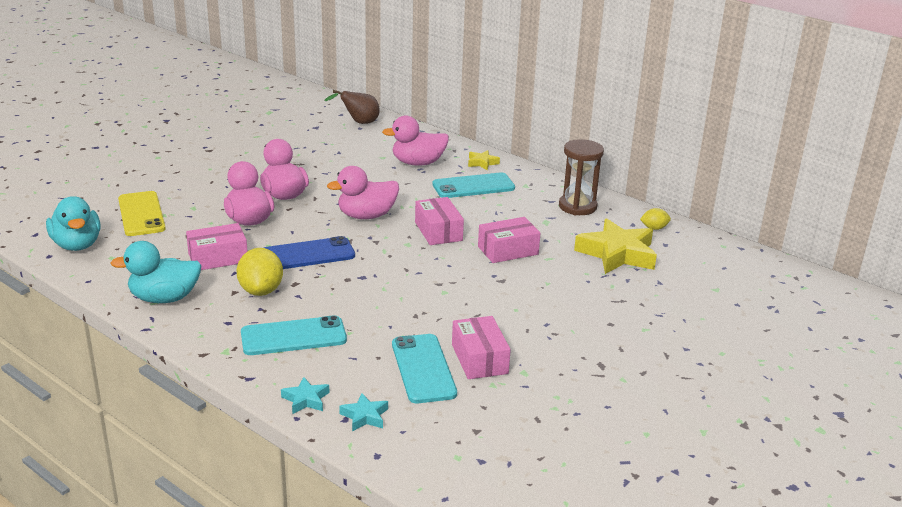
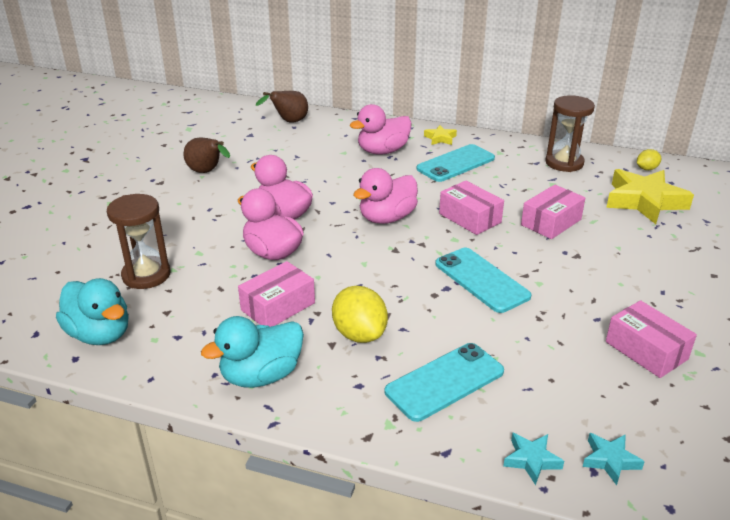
camera: 20 degrees left, 5 degrees up
(141, 214) = (146, 275): yellow phone -> brown hourglass
(253, 150) = (207, 172): none -> brown pear
(308, 255) = (369, 277): blue phone -> none
(423, 369) = (607, 379): turquoise phone -> turquoise phone (481, 280)

